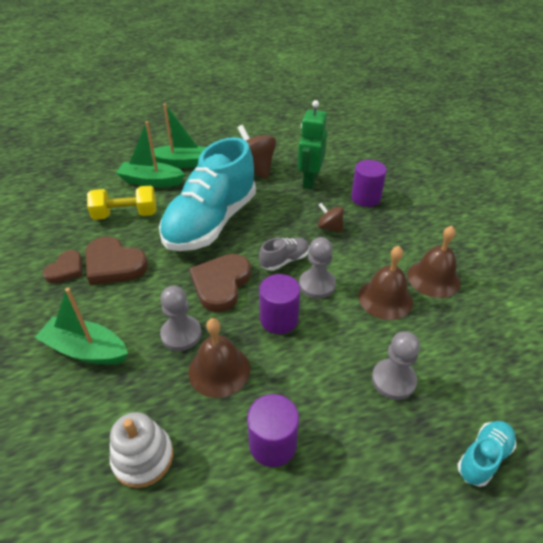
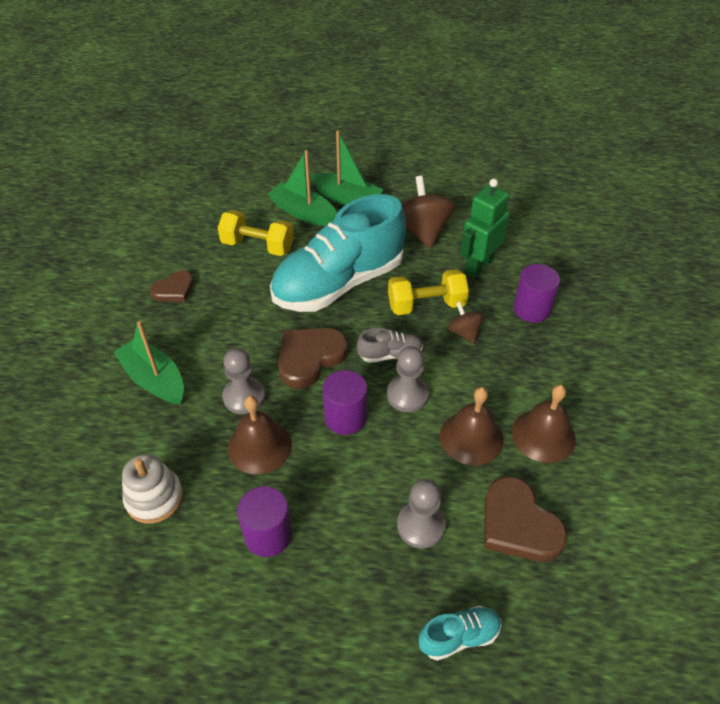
camera: 25 degrees right, 5 degrees up
(114, 264) = (219, 300): brown heart -> brown heart (518, 524)
(289, 217) = (426, 305): none -> yellow dumbbell

